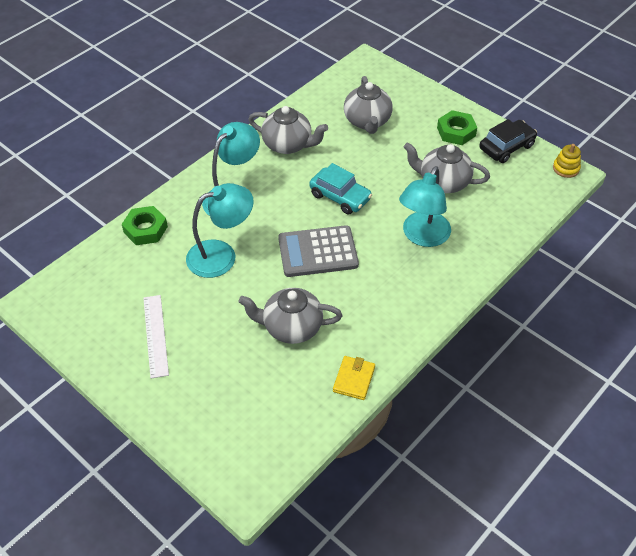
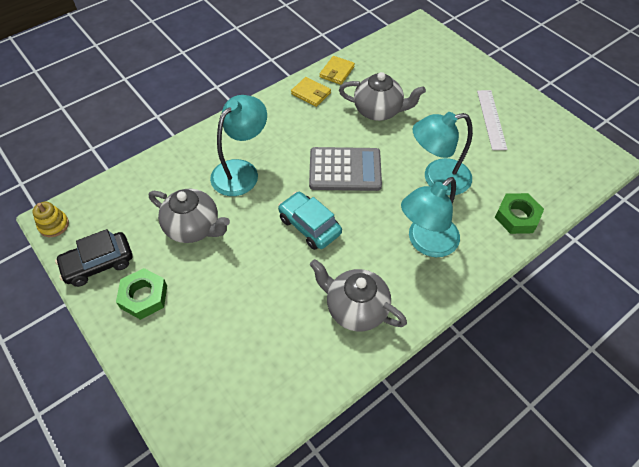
camera: 170 degrees left, 5 degrees up
(367, 121) = (247, 332): grey teapot -> none
(378, 340) = (311, 93): none -> yellow wallet

